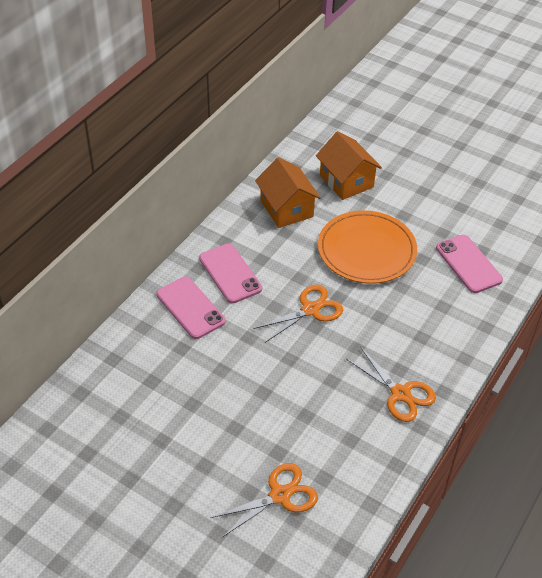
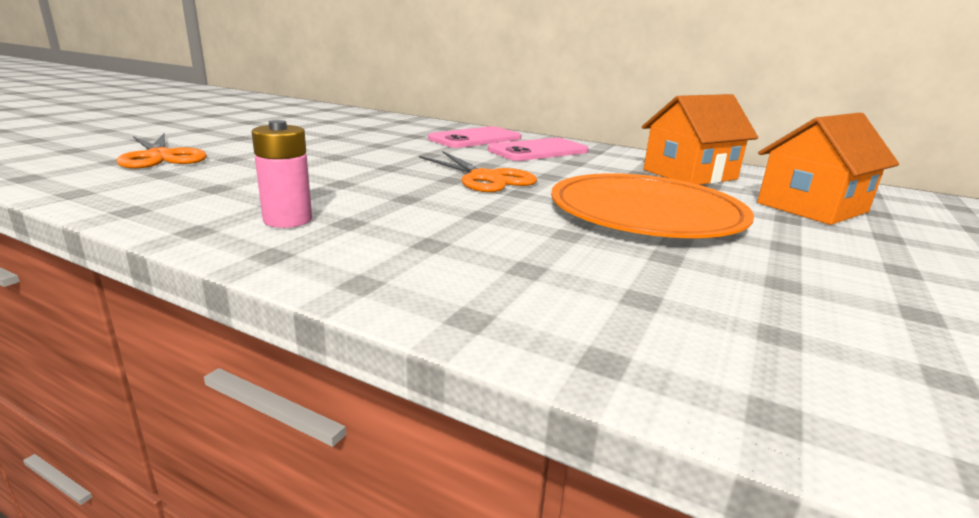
camera: 85 degrees right, 25 degrees down
(401, 394) = (288, 220): orange scissors -> pink battery
(468, 264) = (698, 308): pink phone -> none

